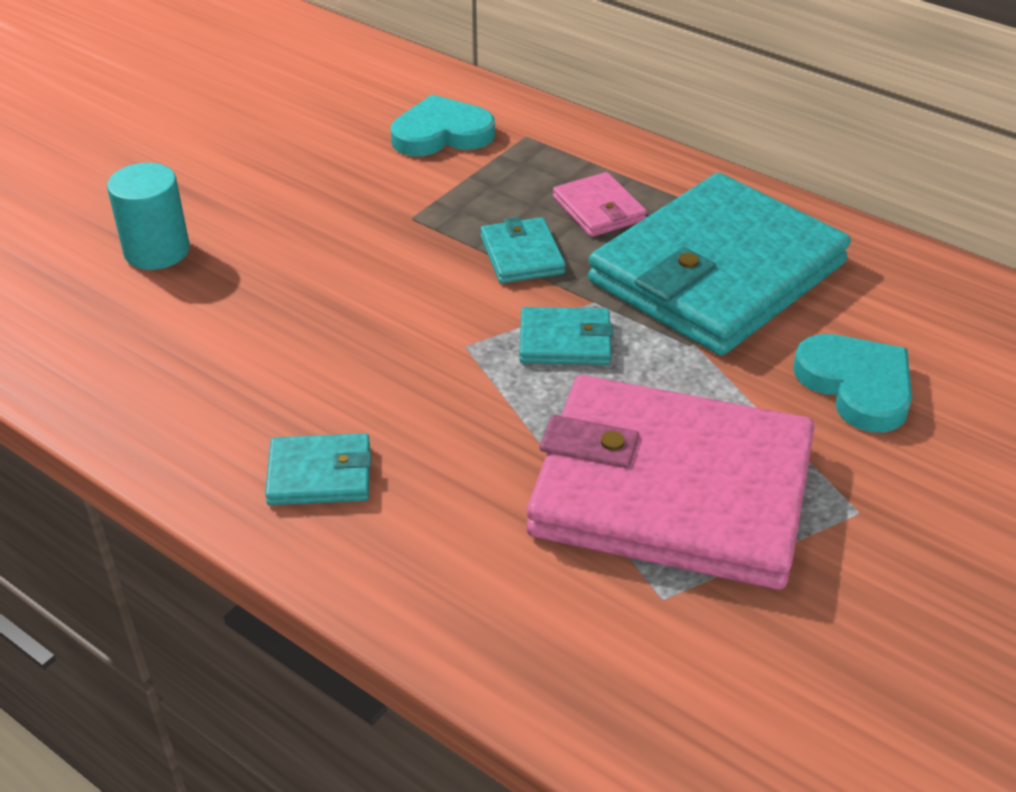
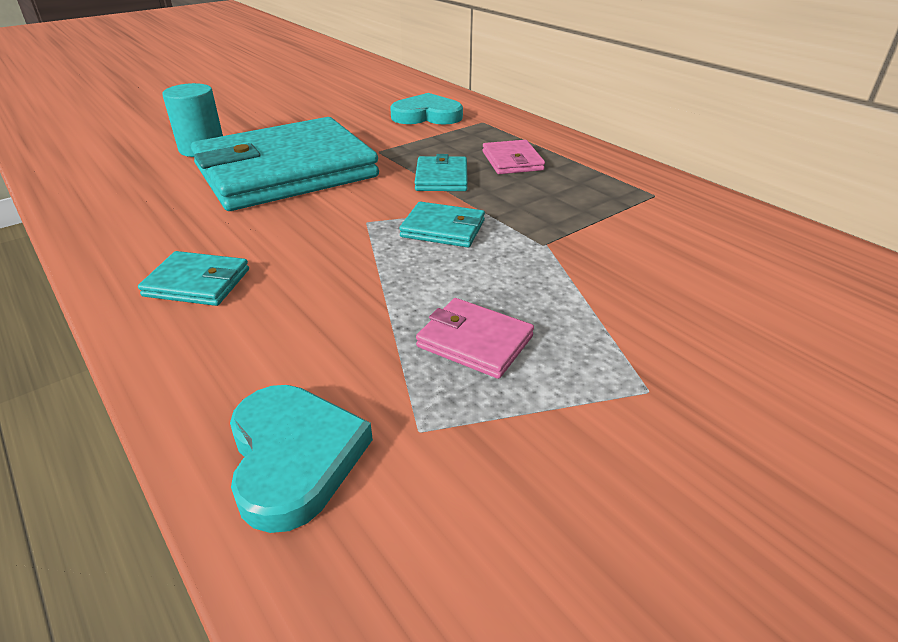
camera: 15 degrees right, 5 degrees down
(671, 490) = (475, 341): pink wallet -> pink wallet, size x0.40
(717, 272) = (585, 204): turquoise wallet -> turquoise wallet (286, 171)
(856, 386) = (679, 291): turquoise heart -> turquoise heart (294, 457)

